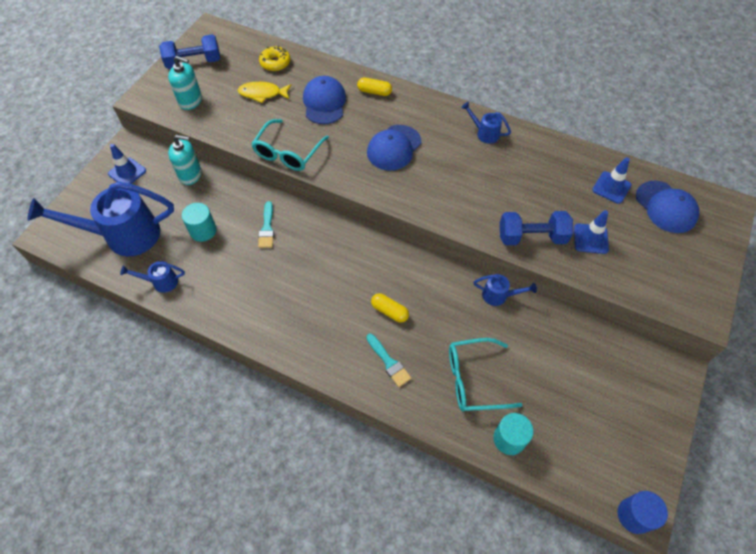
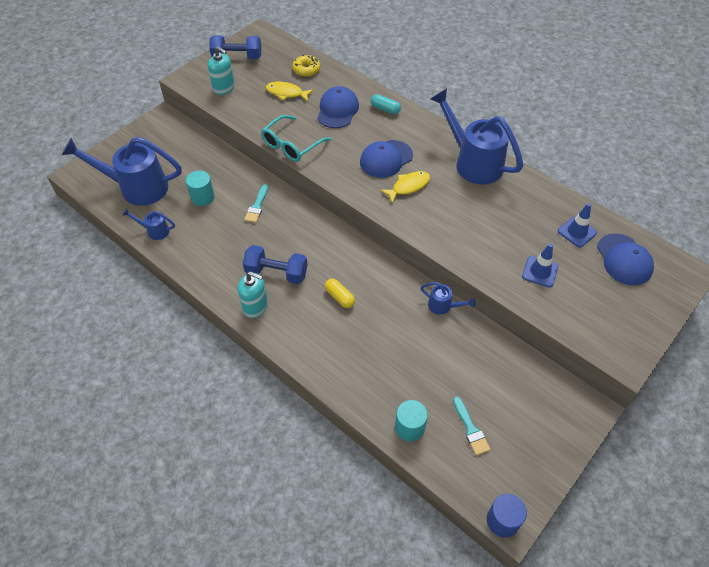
camera: 15 degrees right, 5 degrees down
(127, 172) = (156, 138): blue traffic cone -> none
(190, 175) = (207, 150): turquoise soap dispenser -> turquoise soap dispenser (255, 306)
(374, 92) = (385, 109): yellow capsule -> turquoise capsule
(389, 362) = (324, 339): turquoise brush -> turquoise brush (471, 429)
(427, 174) = (408, 186): none -> yellow fish
(474, 379) = (395, 371): turquoise glasses -> none
(485, 133) = (473, 162): blue watering can -> blue watering can, size x2.25
(531, 237) = (484, 258): blue dumbbell -> blue dumbbell (276, 273)

